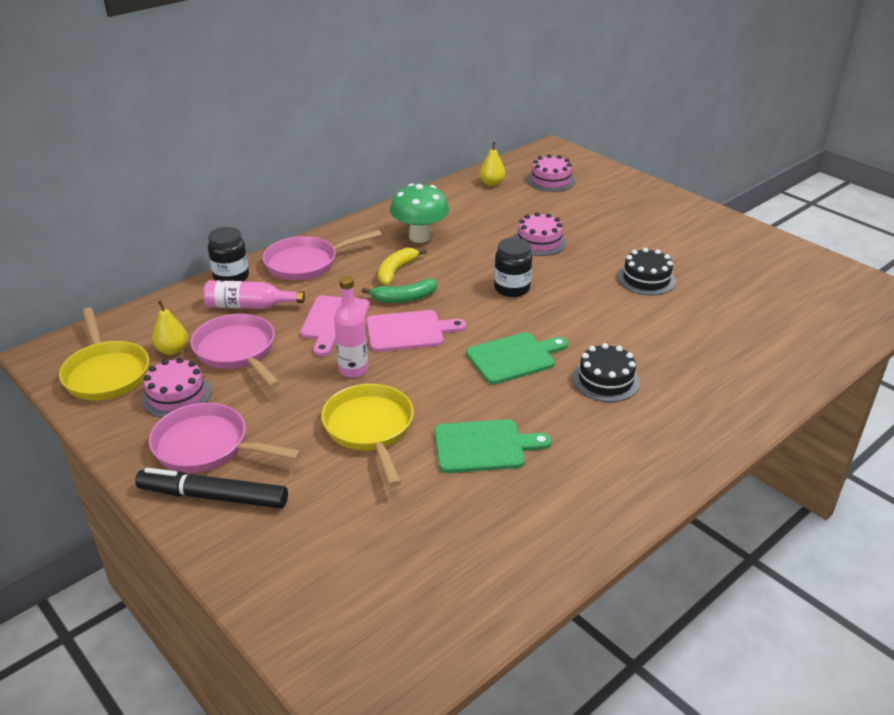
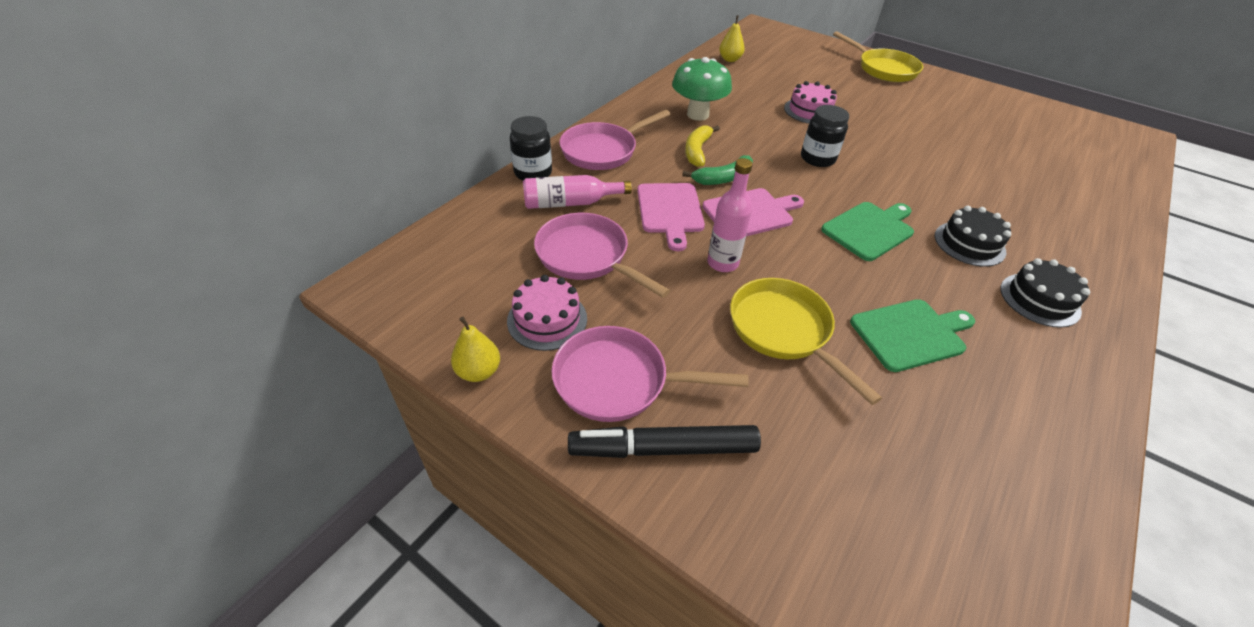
camera: 15 degrees left, 10 degrees up
(106, 373) = (448, 302): yellow pan -> yellow pan (883, 69)
(172, 350) = (513, 263): yellow pear -> yellow pear (478, 371)
(551, 180) = (779, 54): pink cake -> none
(646, 279) = (928, 138): black cake -> black cake (1039, 299)

